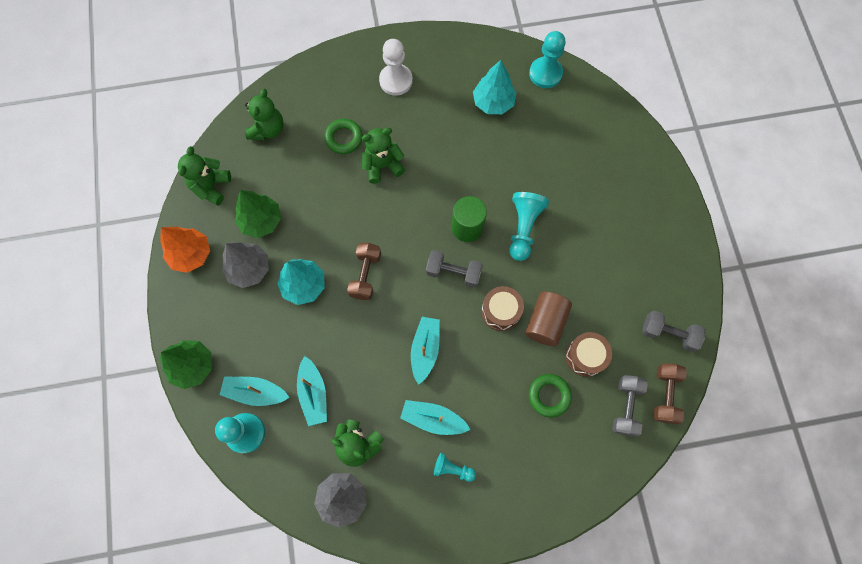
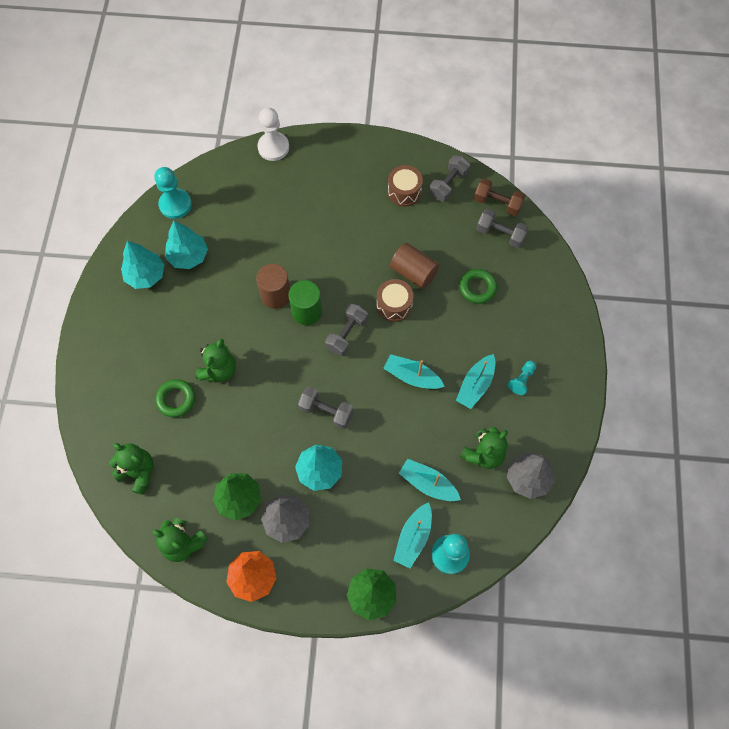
camera: 75 degrees left, 5 degrees down
(313, 393) = (428, 484): turquoise boat -> turquoise boat turned 150 degrees counterclockwise
(366, 275) = (326, 411): brown dumbbell -> grey dumbbell
(382, 166) = (219, 370): green teddy bear -> green teddy bear turned 150 degrees counterclockwise
(396, 81) = (130, 336): white pawn -> white pawn (273, 147)
(461, 73) = (146, 275): none -> turquoise tree
(476, 193) = (276, 295): none -> brown cylinder
(523, 228) = (322, 266): turquoise pawn -> none
(585, 356) = (451, 251): brown drum -> brown drum (404, 192)

